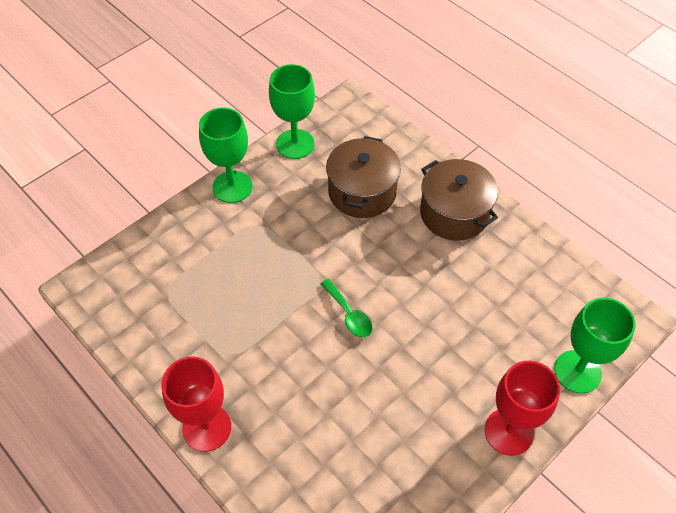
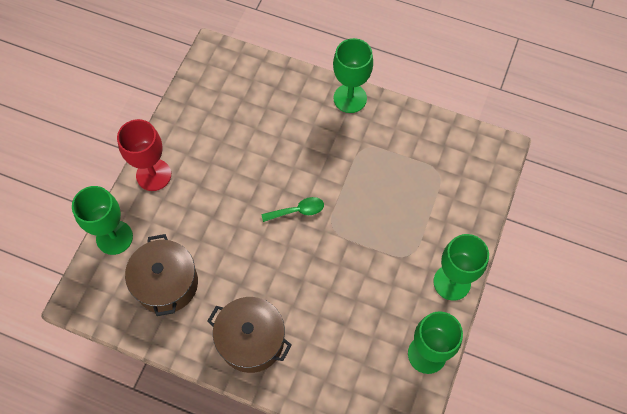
camera: 155 degrees right, 10 degrees up
(207, 428) = (350, 98): red goblet -> green goblet
(349, 314) = (297, 211): green spoon -> green spoon turned 135 degrees clockwise
(362, 192) = (340, 327): brown pot -> brown pot (166, 283)

